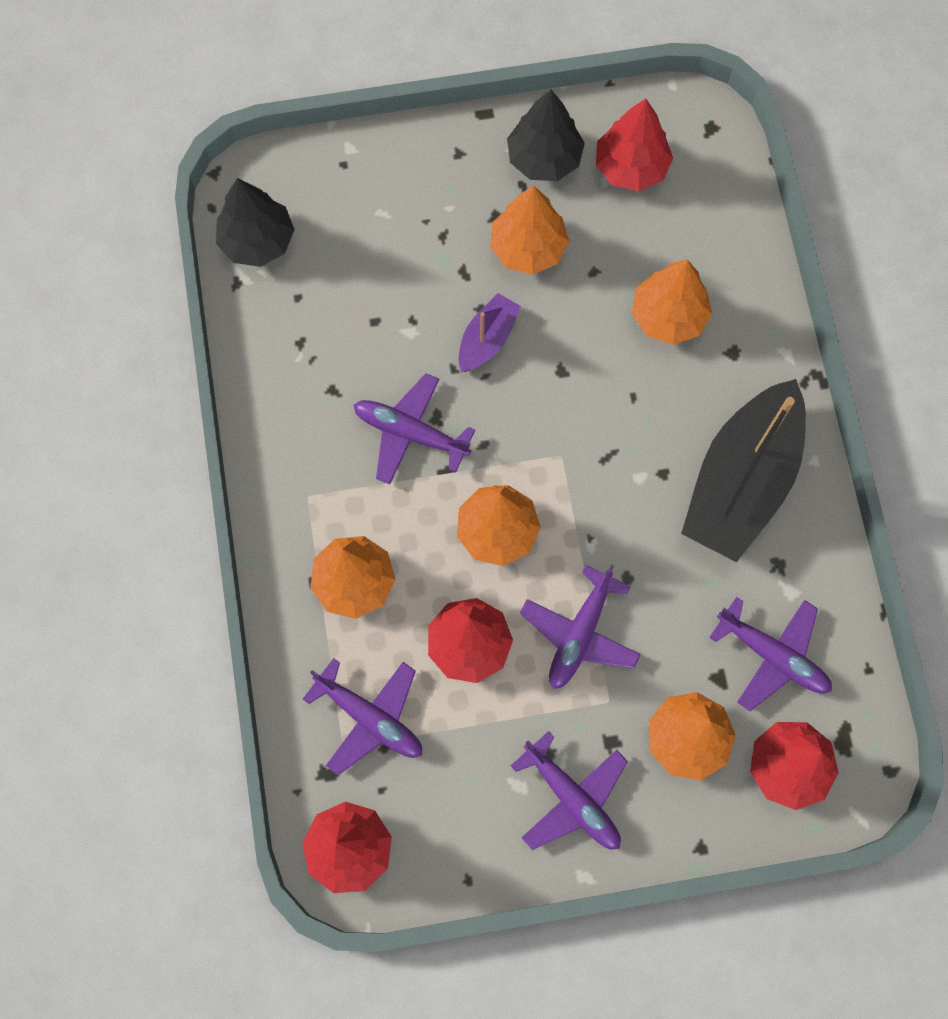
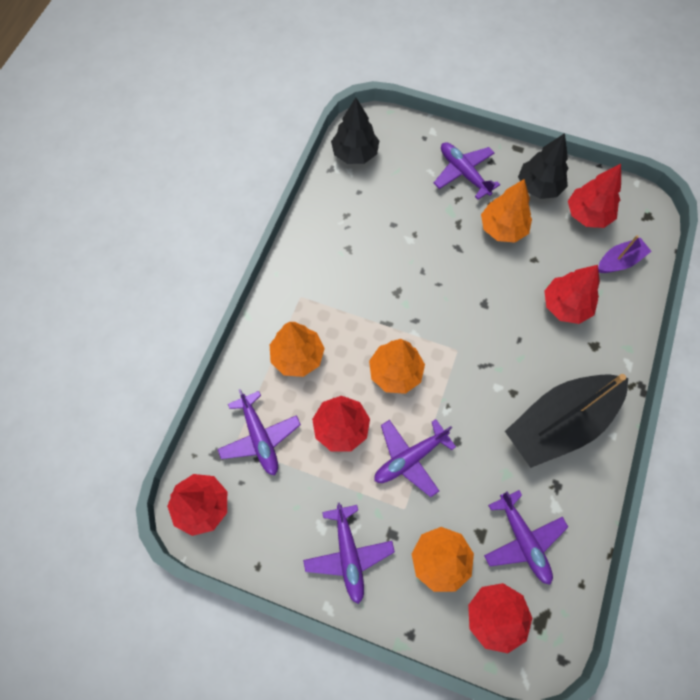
camera: 30 degrees right, 5 degrees down
(410, 433) = (377, 293): purple plane -> purple plane (463, 173)
(487, 339) = (451, 265): purple boat -> purple boat (619, 261)
(668, 316) = (565, 305): orange tree -> red tree

